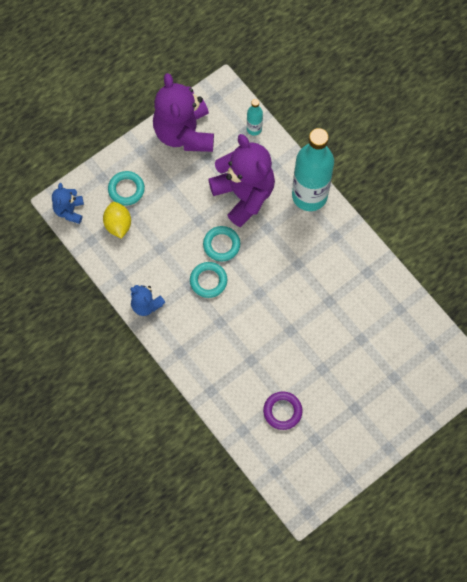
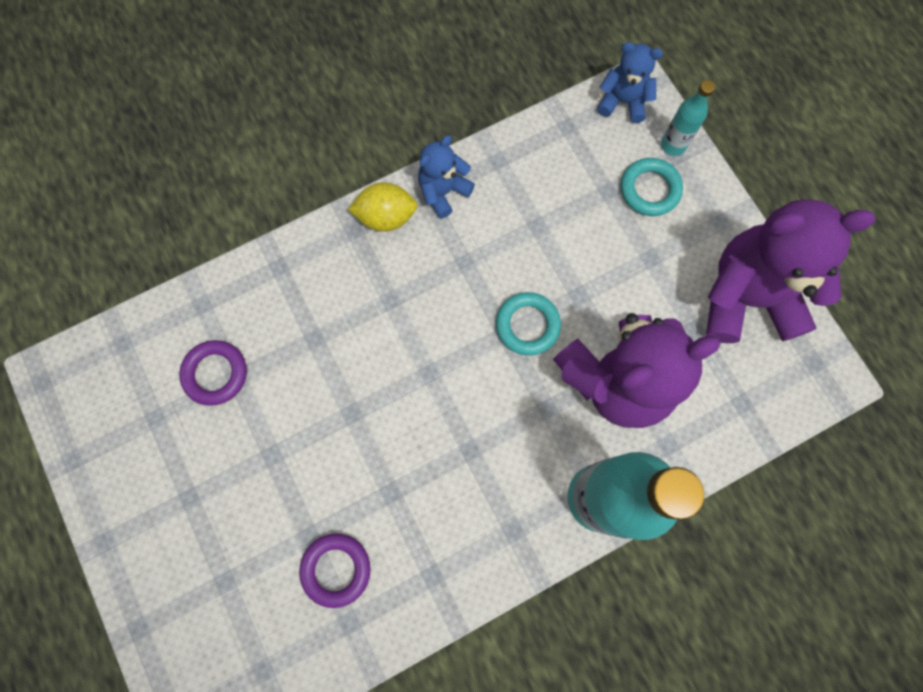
camera: 100 degrees right, 5 degrees up
(118, 224) = (588, 169): yellow lemon -> yellow lemon (386, 217)
(208, 281) = (466, 293): turquoise ring -> none
(254, 129) = (745, 420): turquoise bottle -> turquoise bottle (673, 145)
(374, 321) = (336, 569): none -> purple ring

